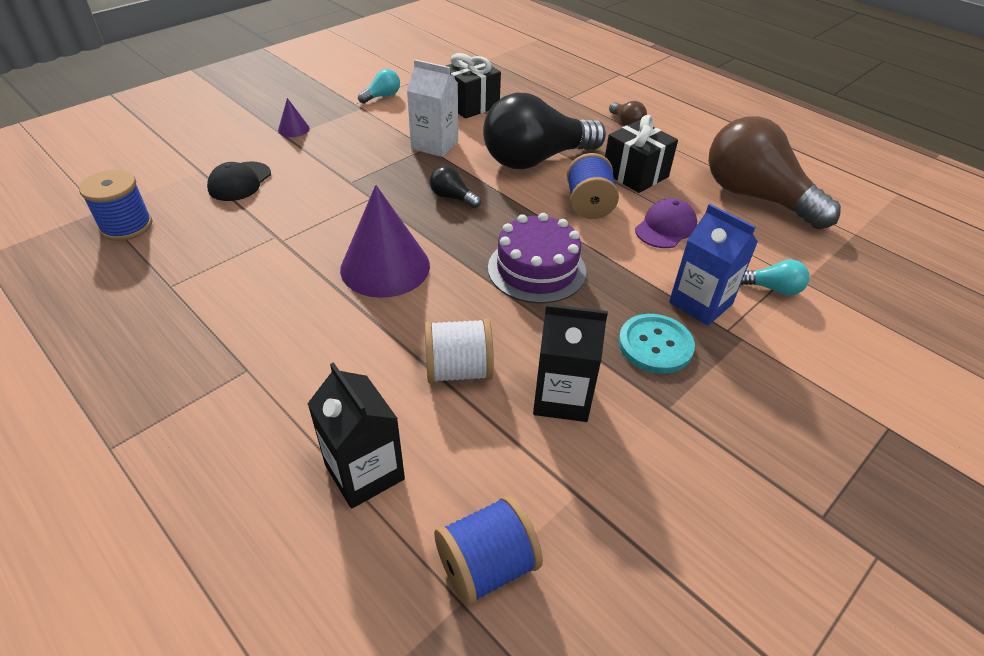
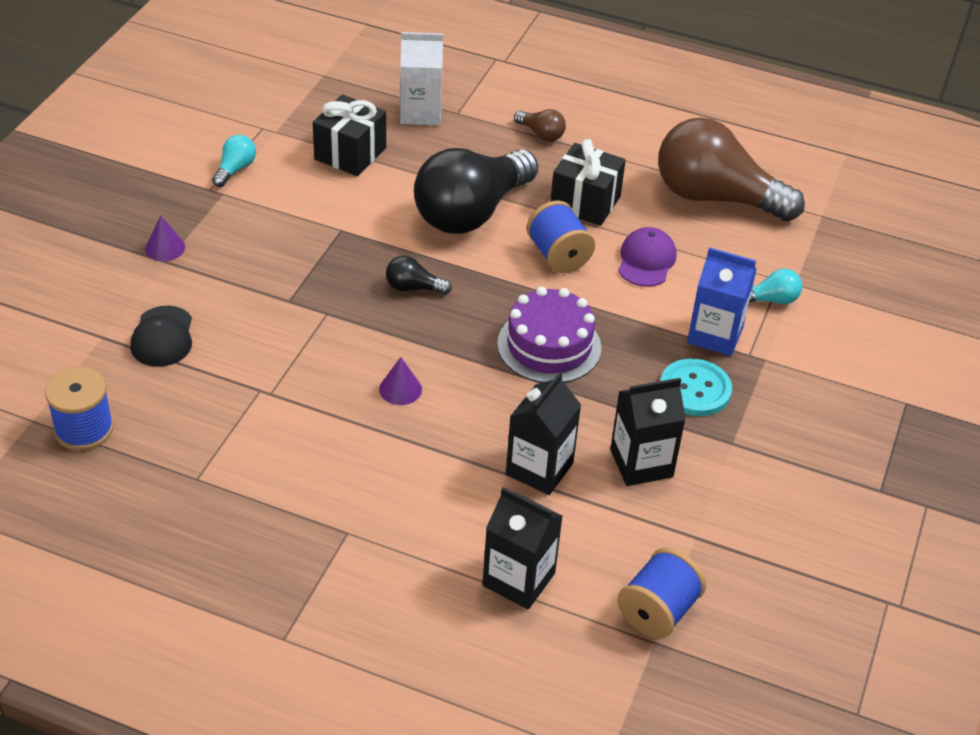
camera: 25 degrees left, 0 degrees up
(385, 267) = (400, 389): purple cone -> purple cone, size x0.44
(434, 144) = (347, 223): white carton -> white carton (420, 112)
(458, 370) = (539, 469): white spool -> black carton

